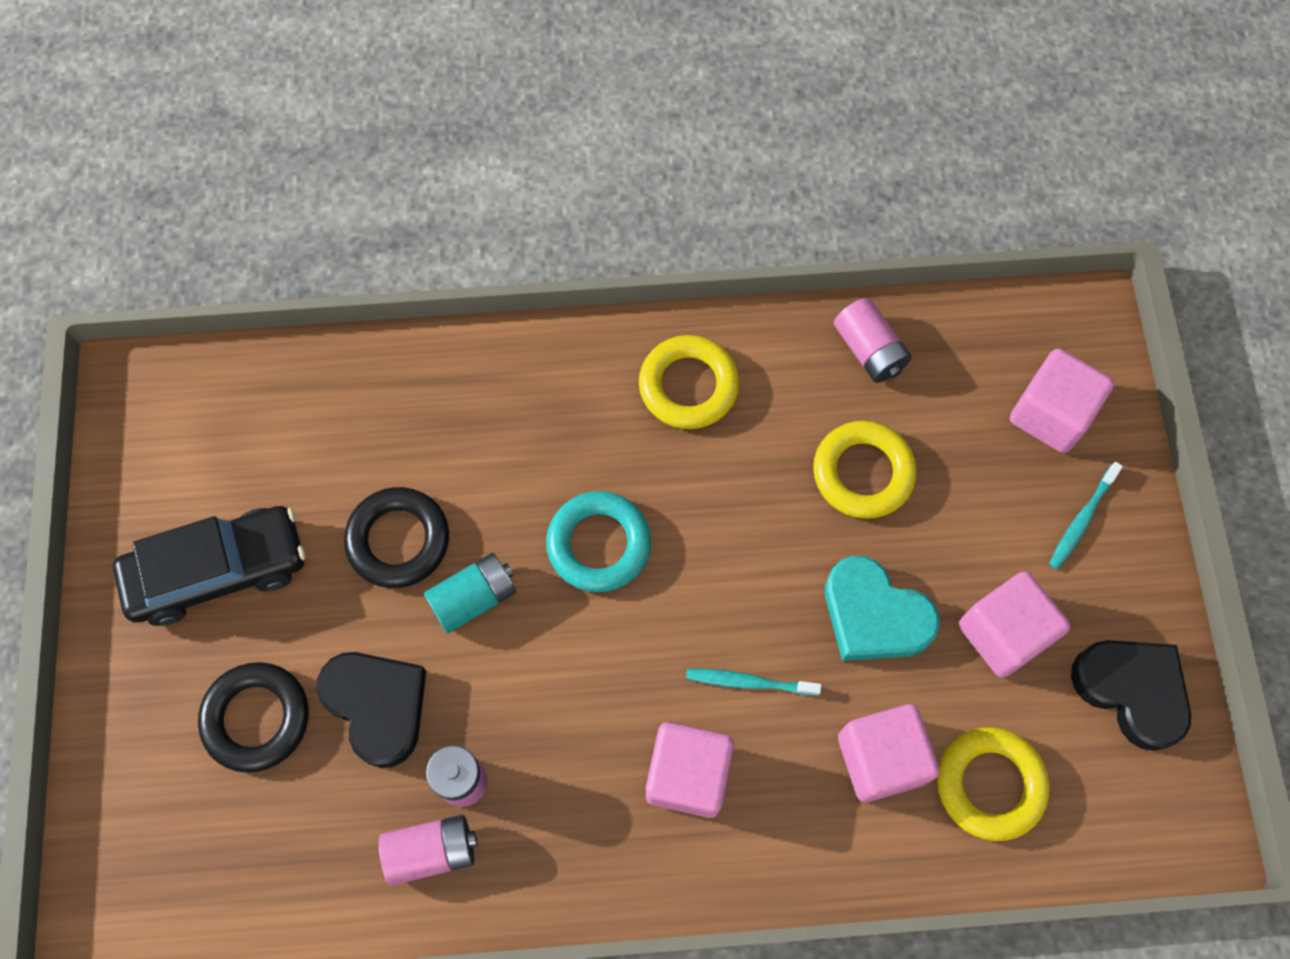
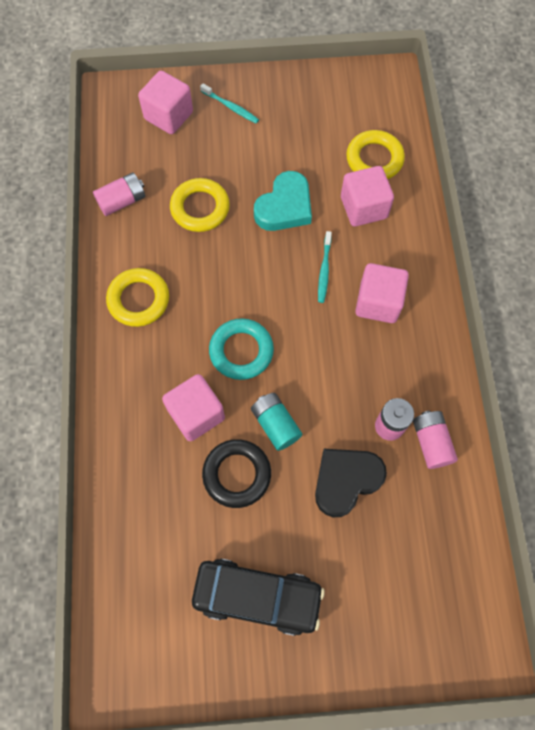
camera: 90 degrees left, 0 degrees up
(218, 571) = (257, 597): black car -> black car turned 120 degrees clockwise
(257, 718) = (357, 559): black ring -> none
(1003, 633) = (294, 147): pink cube -> pink cube (196, 414)
(1131, 691) = (323, 95): black heart -> none

